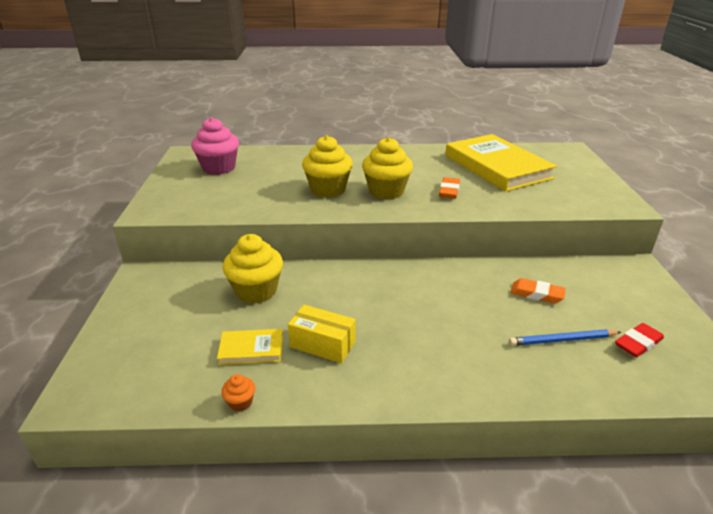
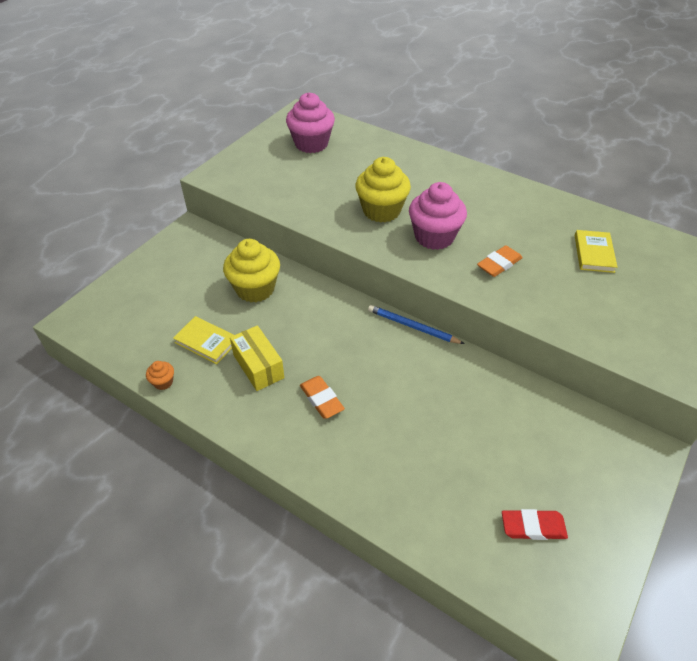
camera: 35 degrees right, 15 degrees up
(386, 191) = (434, 237): yellow cupcake -> pink cupcake
(496, 167) = (594, 253): yellow book -> yellow book, size x0.44
(536, 294) = (493, 420): orange eraser -> orange eraser (321, 399)
(562, 340) = (461, 479): blue pencil -> blue pencil (412, 327)

